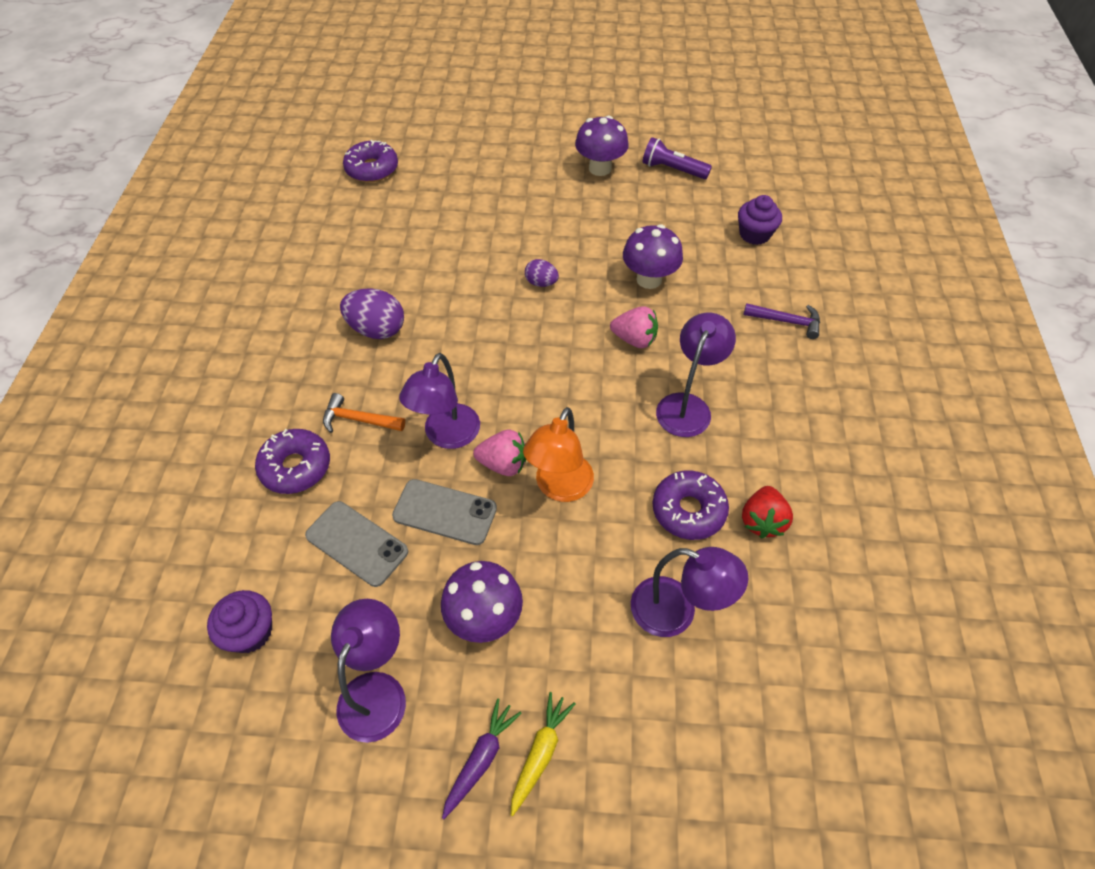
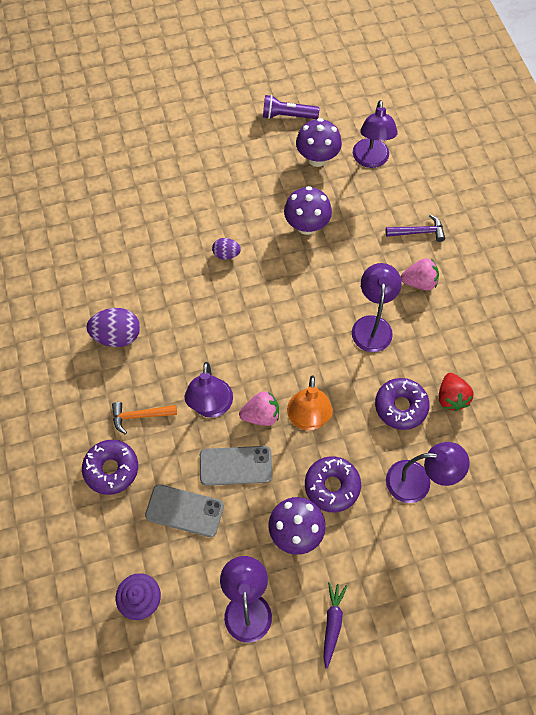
camera: 20 degrees left, 10 degrees up
(372, 169) = (41, 186): purple donut -> purple donut (332, 486)
(540, 753) = (367, 605): yellow carrot -> none
(600, 168) = (229, 131): purple mushroom -> purple mushroom (317, 158)
(634, 339) = (315, 282): pink strawberry -> pink strawberry (419, 282)
(754, 234) = (371, 160): purple cupcake -> purple lamp

